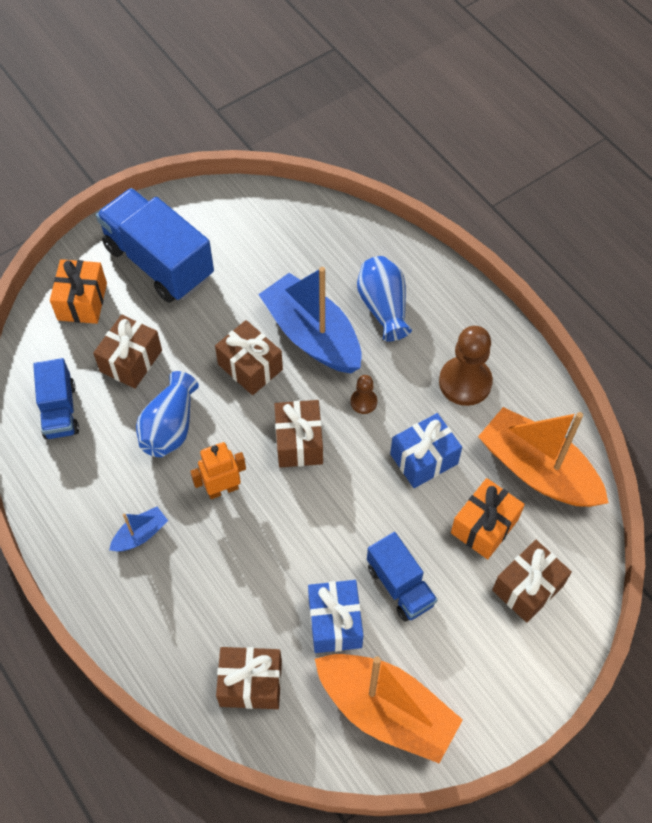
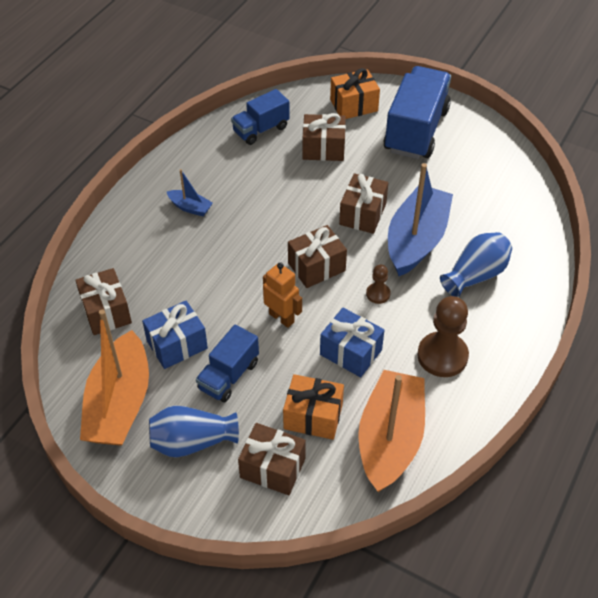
camera: 65 degrees right, 10 degrees down
(170, 427) = (283, 190): blue vase -> blue vase (192, 442)
(222, 489) = (251, 237): orange robot -> orange robot (281, 318)

